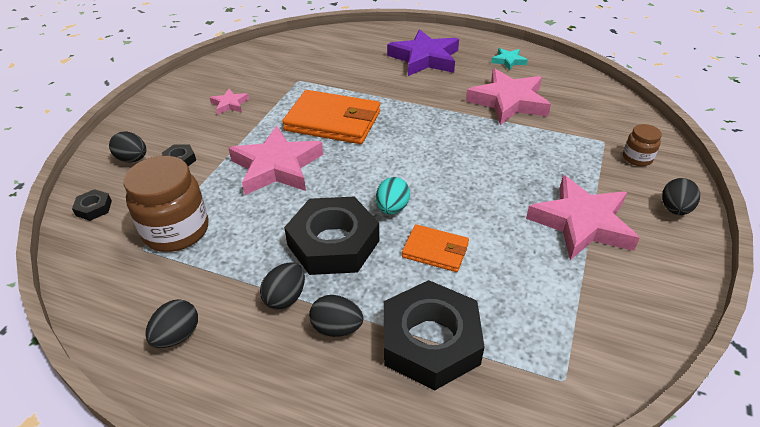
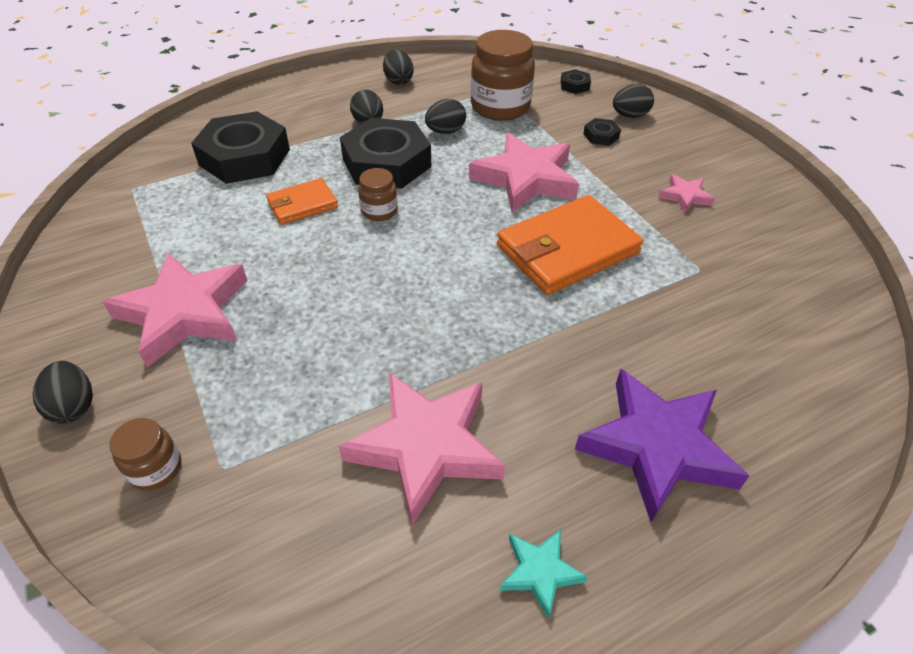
camera: 130 degrees right, 5 degrees up
(337, 328) = (314, 130): black egg -> black egg (445, 131)
(392, 208) = (379, 211): turquoise egg -> brown jar

